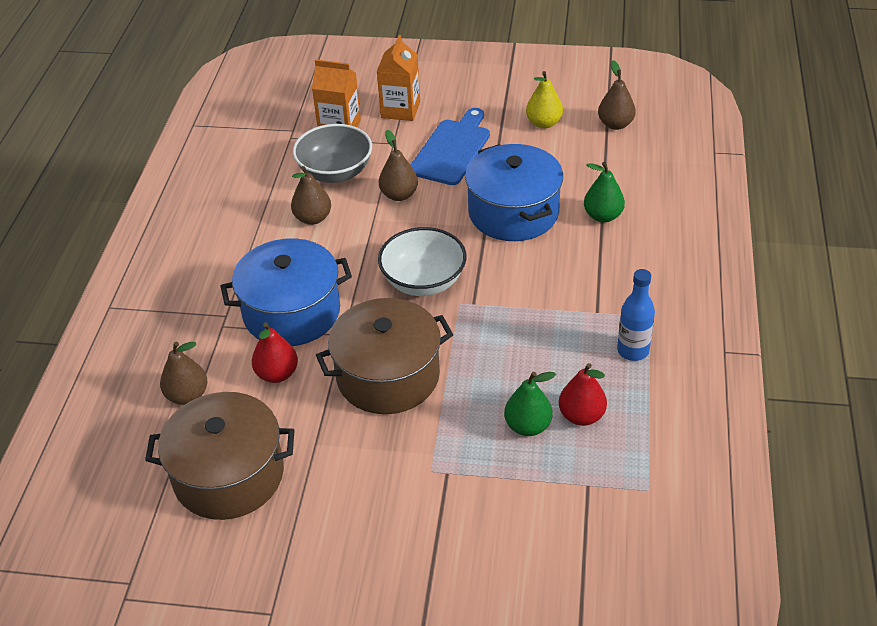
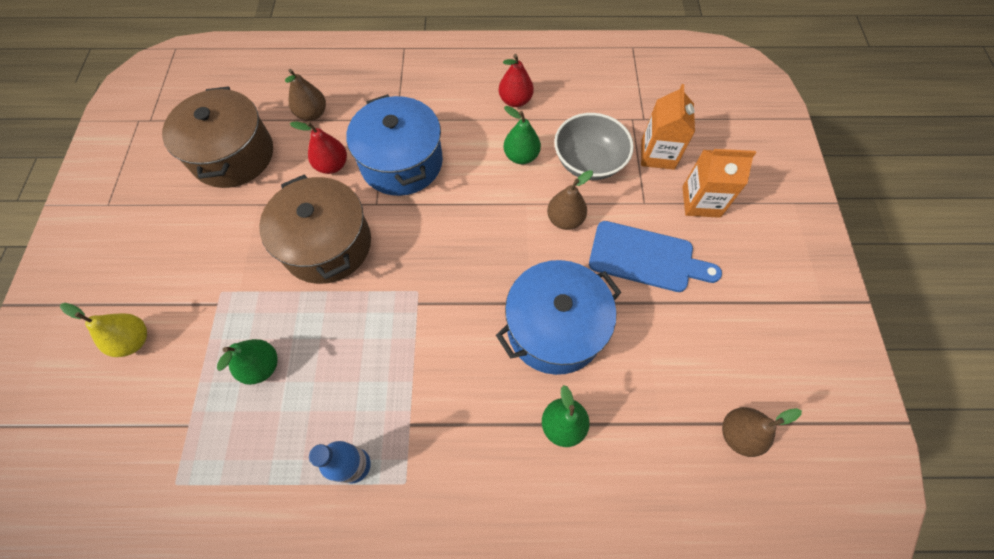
camera: 80 degrees right, 20 degrees up
(313, 218) = (521, 156): brown pear -> green pear
(423, 281) = (445, 257): white bowl -> none
(544, 123) = (717, 348): yellow pear -> yellow pear (134, 341)
(581, 416) = (270, 415): red pear -> red pear (515, 100)

